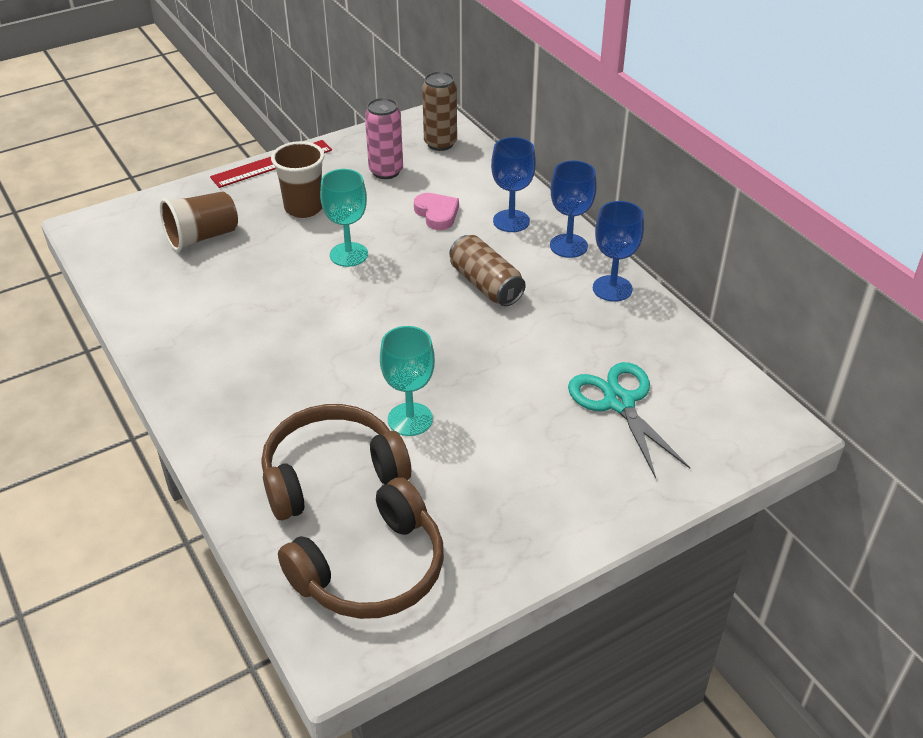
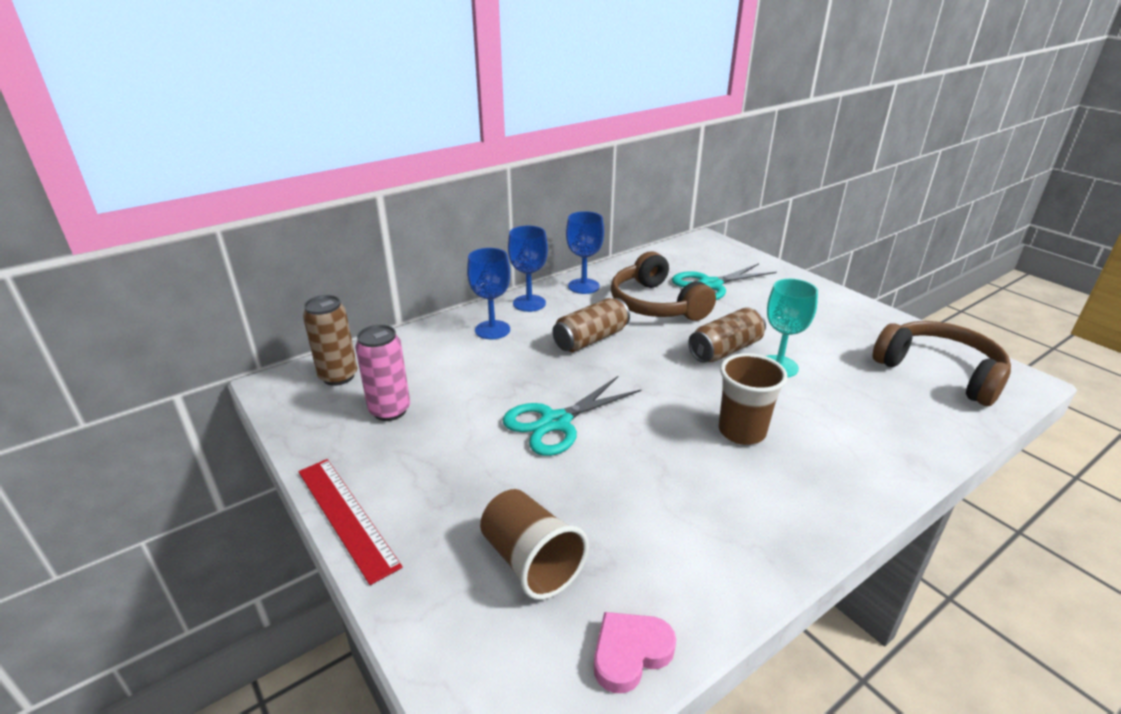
camera: 95 degrees left, 10 degrees down
(304, 208) = (462, 469): brown cup -> brown cup (741, 431)
(331, 473) = (865, 400): brown headphones -> brown headphones (656, 304)
(348, 254) = (556, 422): turquoise goblet -> turquoise scissors
(437, 214) = (479, 370): pink heart -> pink heart (630, 653)
(451, 383) = (725, 350): none -> brown can

